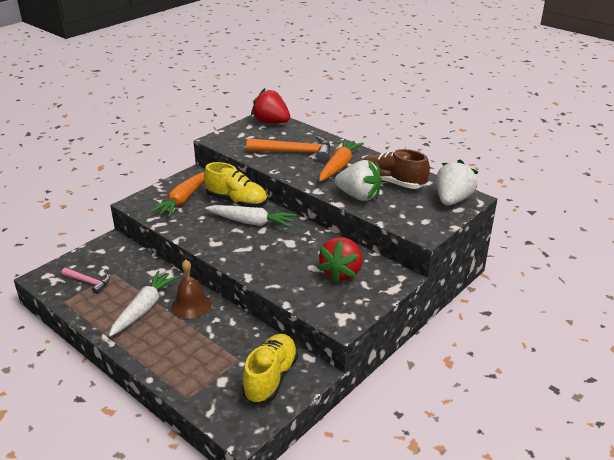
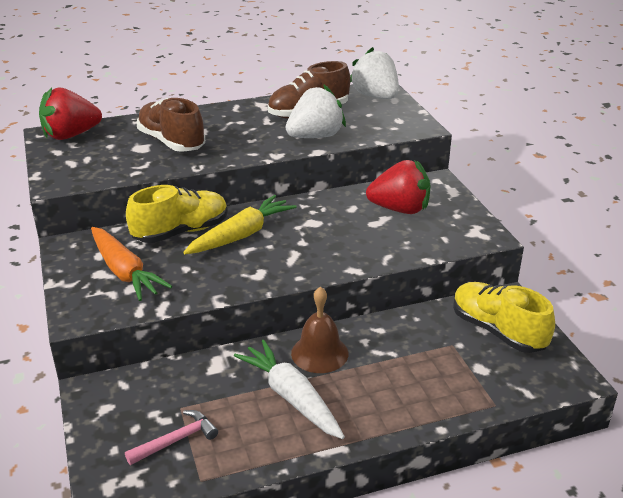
camera: 60 degrees left, 0 degrees up
(251, 222) = (241, 235): white carrot -> yellow carrot
(295, 152) = (171, 142): orange hammer -> brown shoe
(339, 166) = (238, 128): orange carrot -> none
(341, 272) = (400, 209): red strawberry -> red strawberry turned 45 degrees counterclockwise

